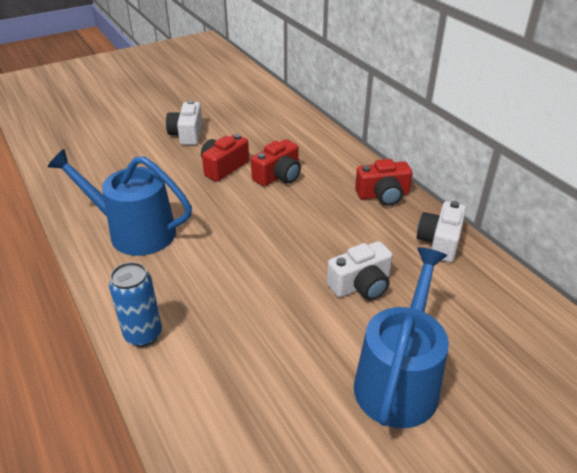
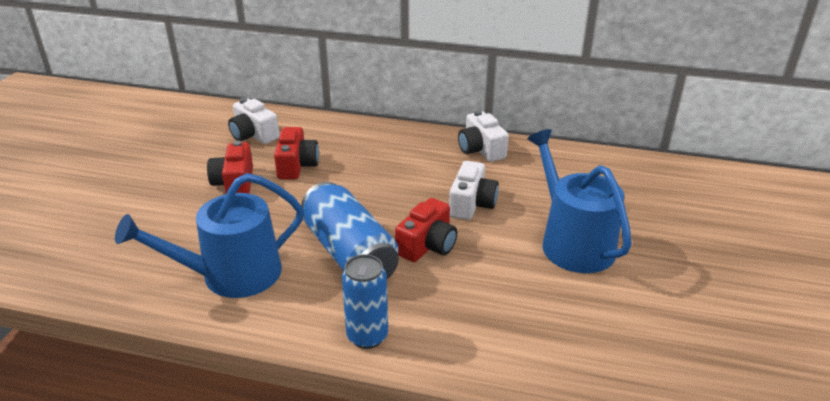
camera: 45 degrees left, 5 degrees down
(187, 134) = (150, 174): white camera -> white camera (254, 135)
(219, 265) = (349, 253): none -> blue can
(383, 195) = (400, 139): red camera -> red camera (427, 245)

